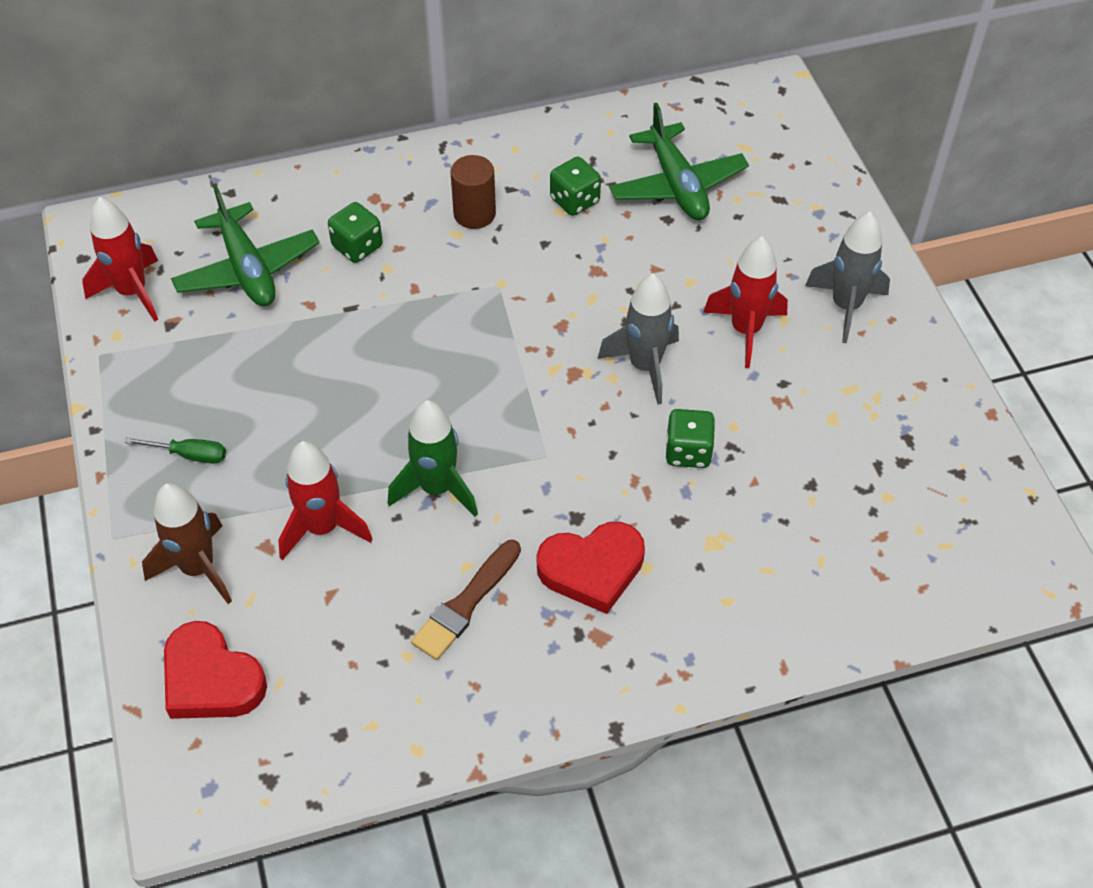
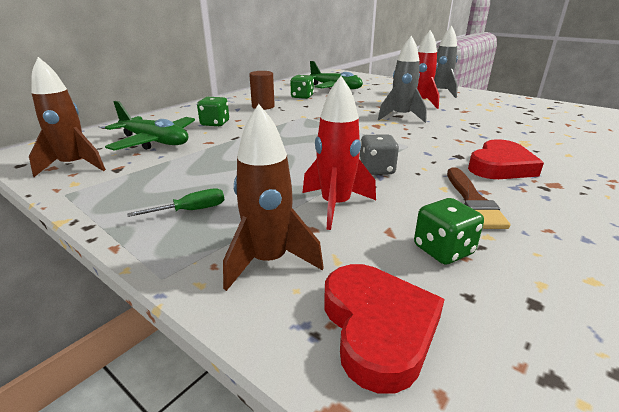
camera: 35 degrees left, 25 degrees down
(132, 292) = (74, 166): red rocket -> brown rocket
(211, 679) = (378, 328): red heart -> red heart turned 105 degrees counterclockwise
(437, 488) = (376, 170): green rocket -> grey dice
(688, 452) = (461, 128): green dice -> green dice (443, 250)

